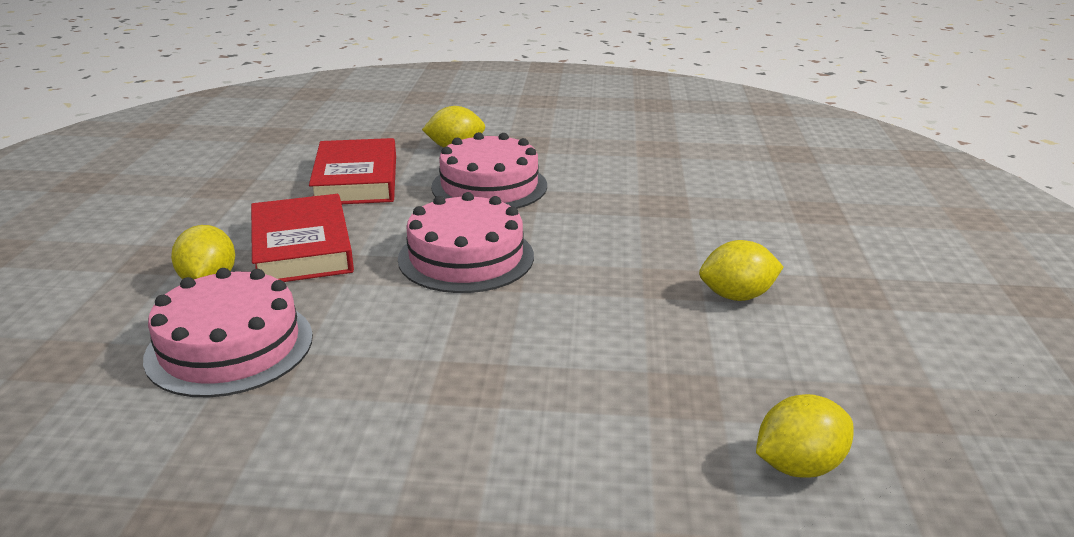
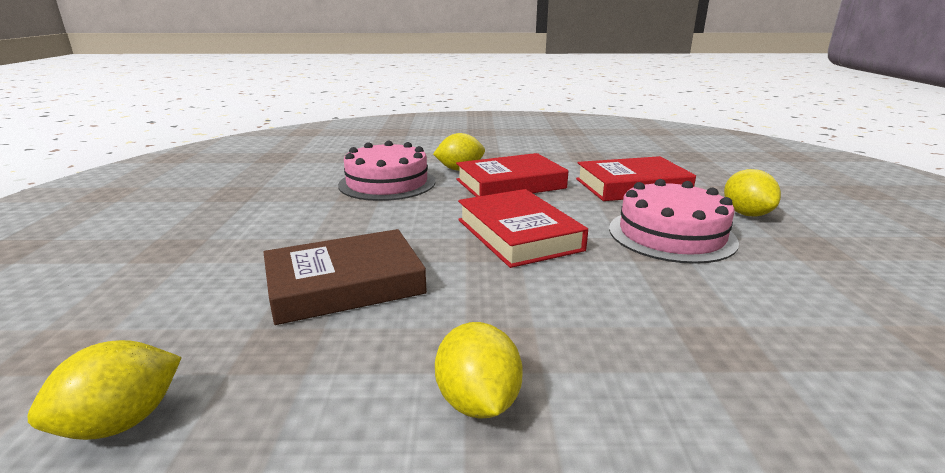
camera: 85 degrees right, 5 degrees down
(466, 257) = (518, 235): pink cake -> red book
(563, 364) = (345, 284): none -> brown book
(798, 466) = (121, 422): yellow lemon -> yellow lemon turned 75 degrees clockwise

